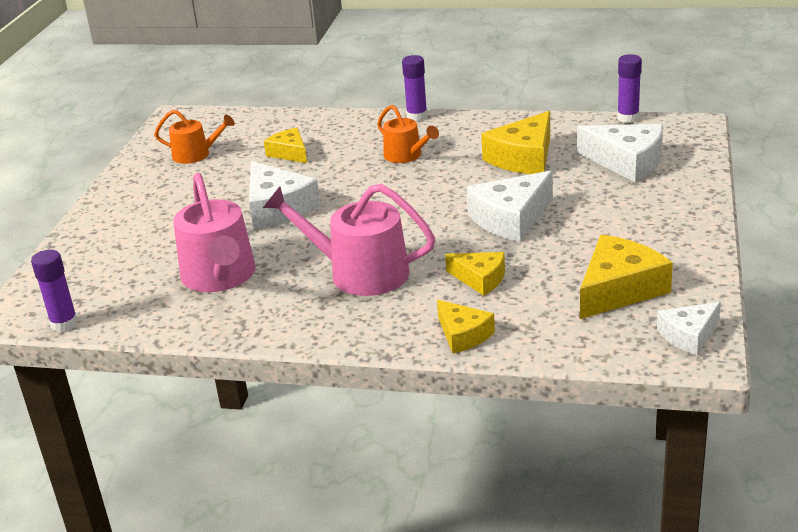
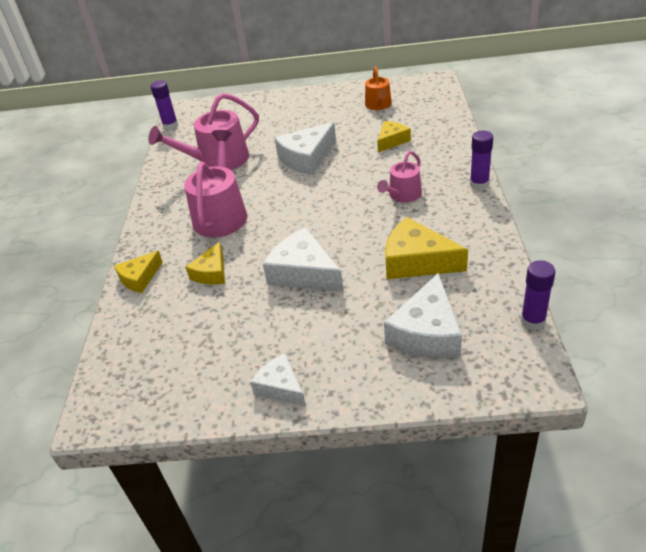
camera: 80 degrees right, 10 degrees up
(406, 155) = (402, 195): orange watering can -> pink watering can
(619, 289) = (193, 354): yellow cheese -> none
(689, 335) = (121, 406): white cheese -> white cheese (280, 387)

